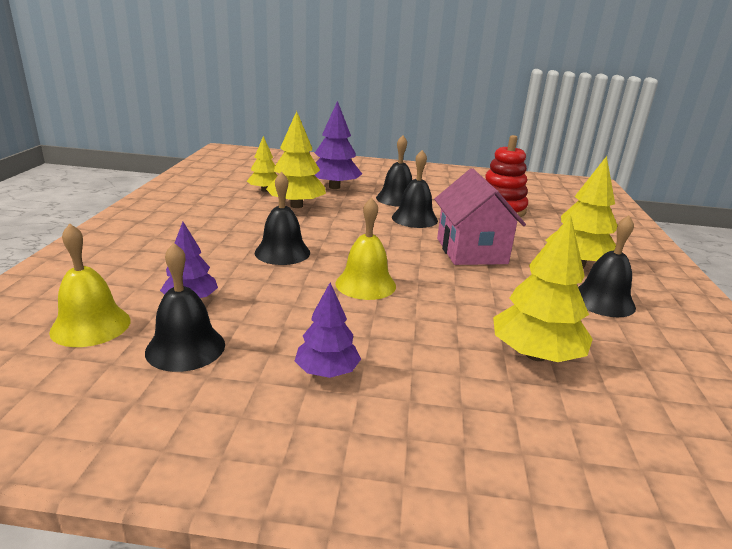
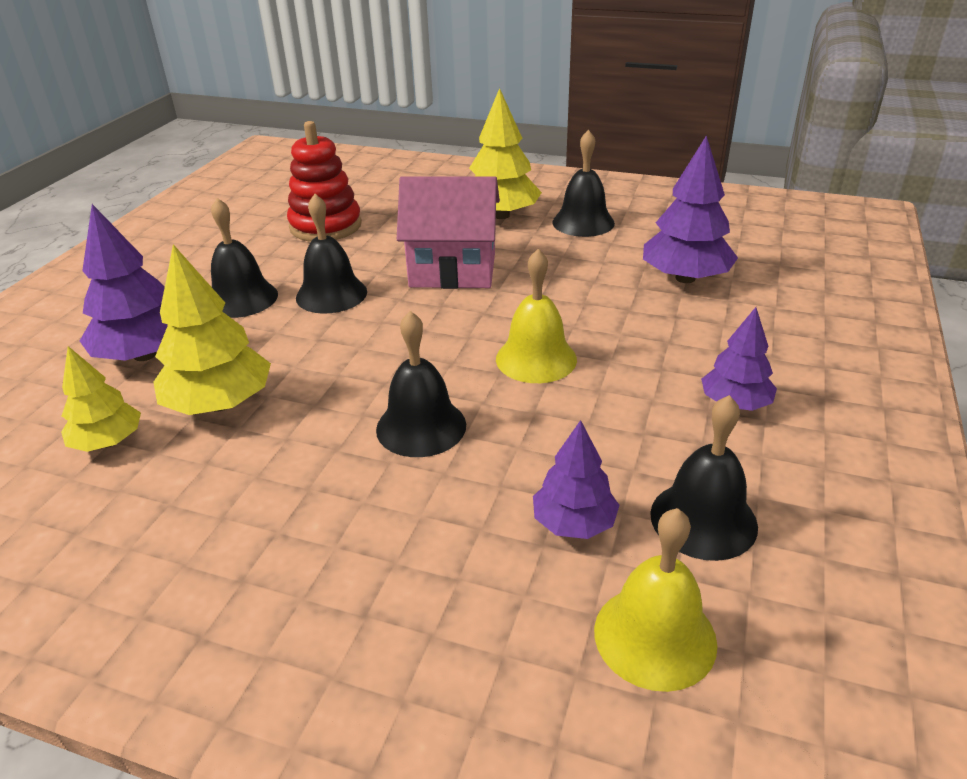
camera: 75 degrees left, 10 degrees up
(535, 355) = (685, 278): yellow tree -> purple tree

